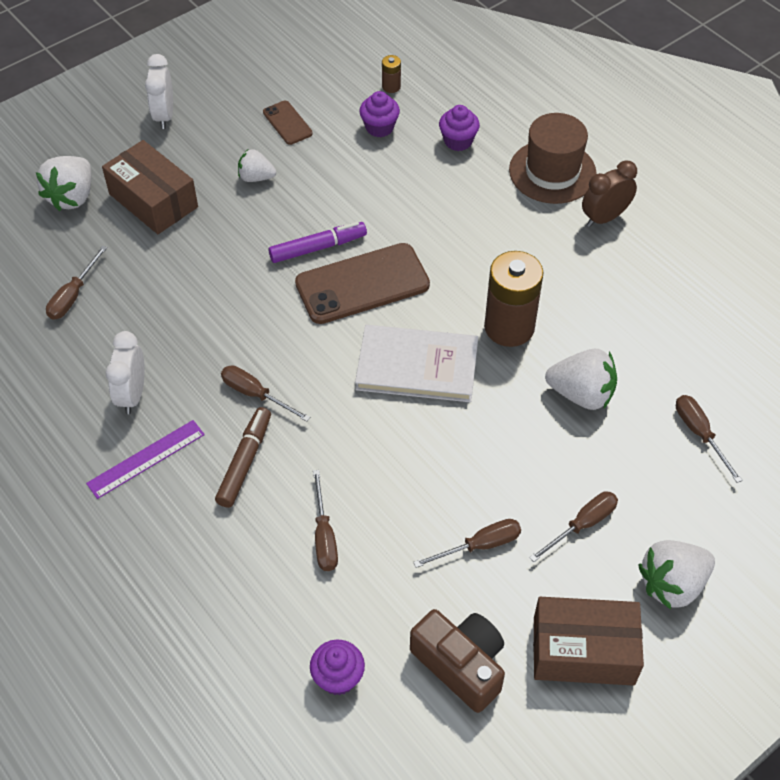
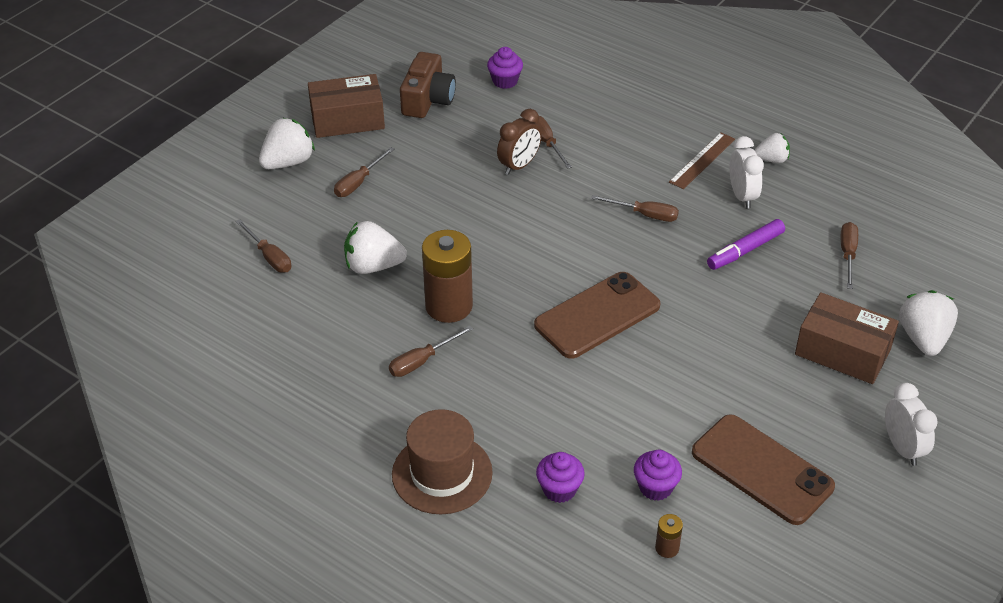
camera: 165 degrees right, 10 degrees down
(146, 459) = (702, 160): purple ruler -> brown ruler
(245, 461) = (627, 172): brown marker -> none
(256, 177) = (757, 398): white strawberry -> white strawberry (771, 160)
(287, 123) = (762, 469): brown phone -> brown phone, size x2.00
(318, 247) = (655, 340): purple marker -> purple marker (745, 250)
(417, 366) = (520, 259): white book -> none
(461, 664) = (428, 100): brown camera -> brown camera turned 105 degrees counterclockwise
(479, 546) = (432, 158): brown screwdriver -> brown screwdriver (422, 361)
(604, 217) = (375, 431): brown clock -> brown clock (519, 166)

